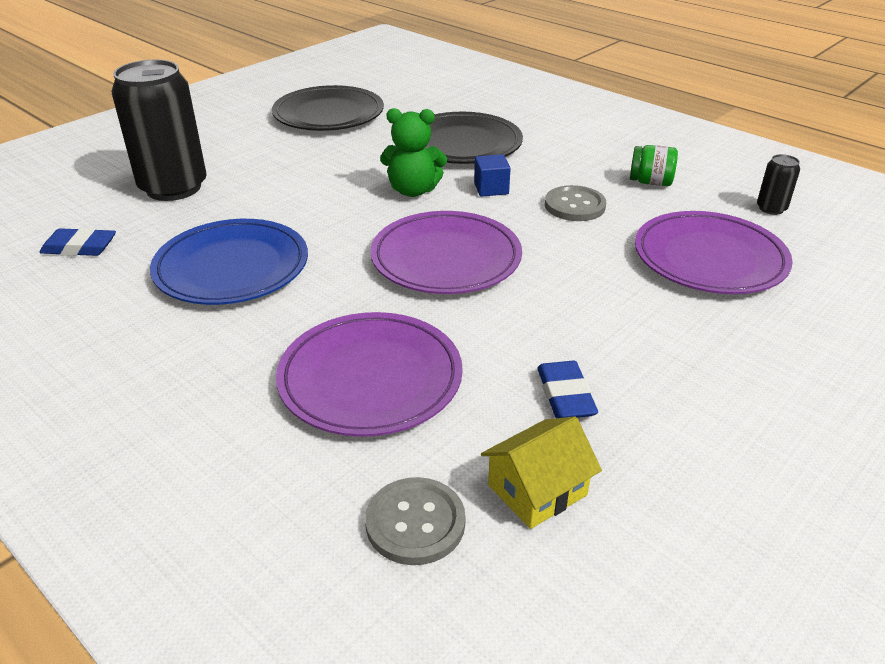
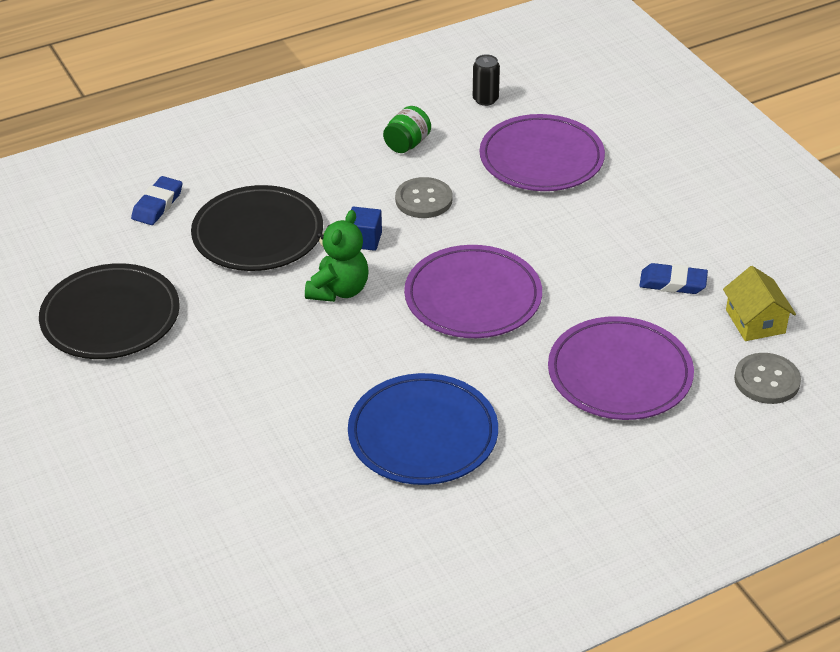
camera: 70 degrees left, 5 degrees up
(79, 247) = (327, 546): blue eraser -> blue eraser (157, 205)
(173, 188) = (229, 466): black can -> none

